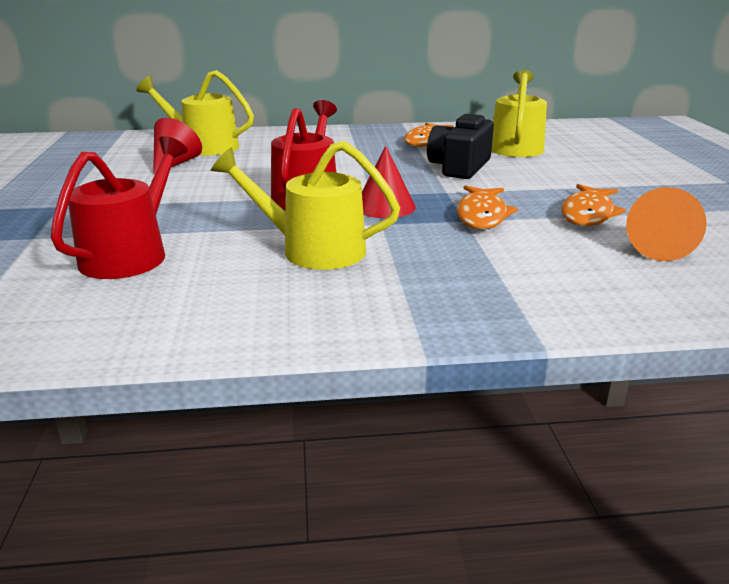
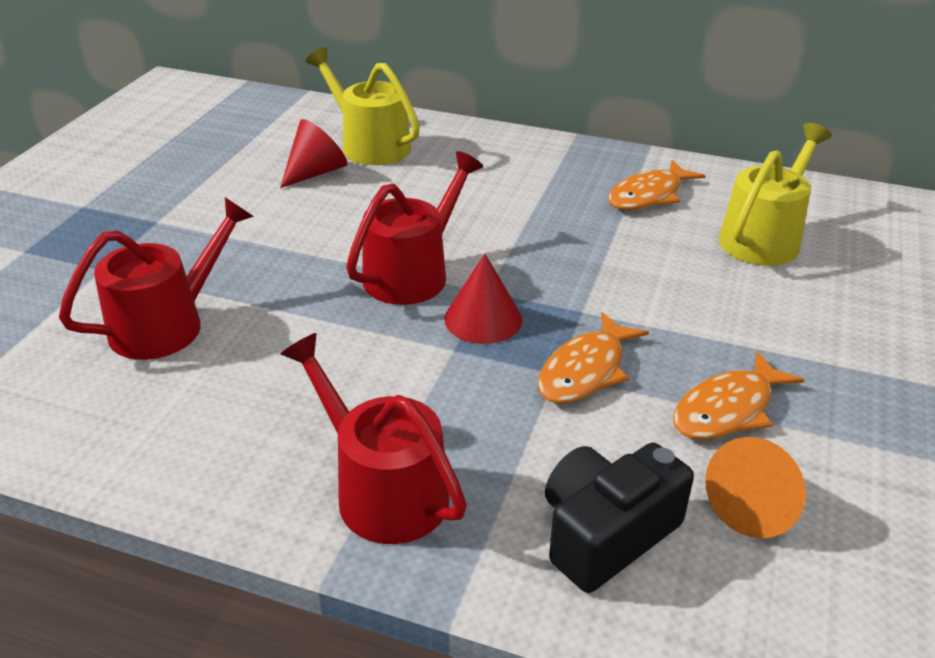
camera: 25 degrees right, 10 degrees up
(313, 250) = (344, 373): yellow watering can -> none
(414, 298) = (383, 490): none -> red watering can
(459, 167) = (643, 264): black camera -> black camera (606, 534)

